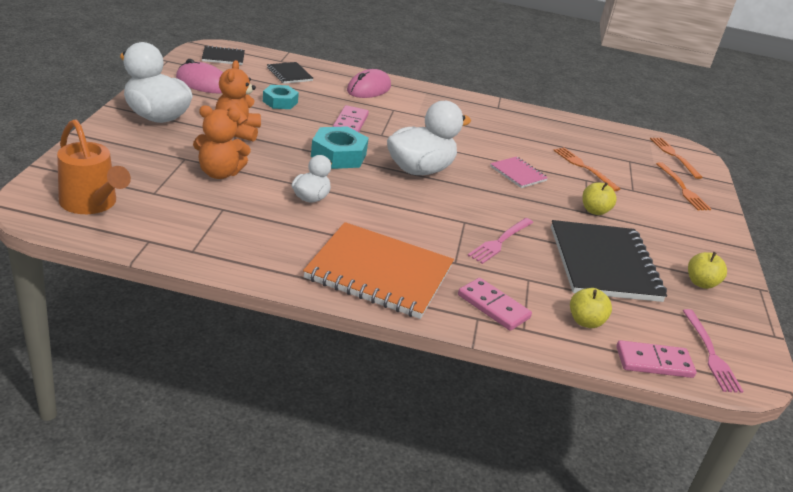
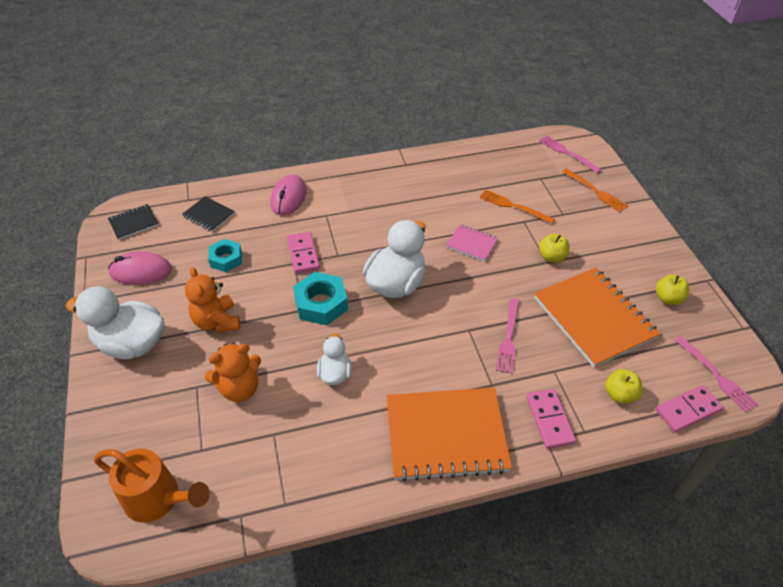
camera: 20 degrees left, 15 degrees up
(493, 306) = (549, 420): pink domino -> pink domino turned 60 degrees clockwise
(604, 264) = (594, 318): black notebook -> orange notebook
(674, 156) = (567, 153): orange fork -> pink fork

